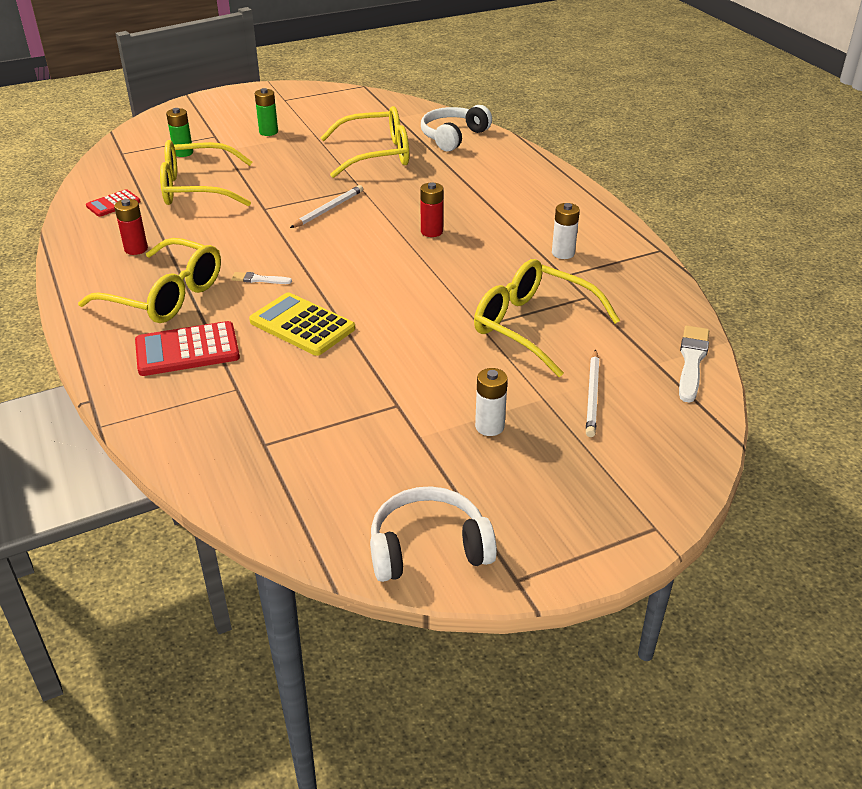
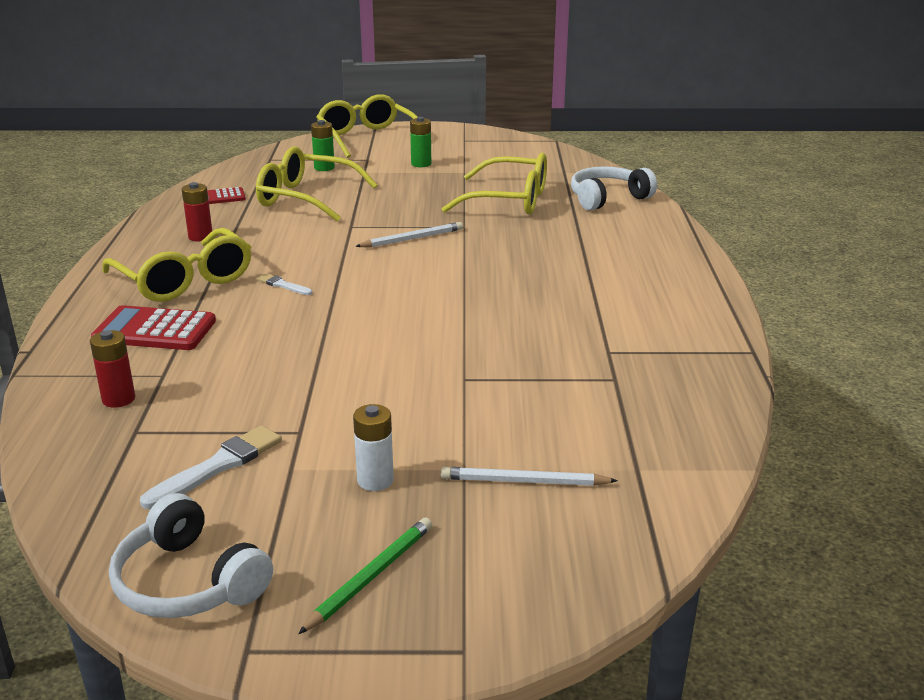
camera: 25 degrees right, 10 degrees down
(302, 325) = (281, 334): yellow calculator -> none
(428, 548) = (188, 582): white headphones -> white headphones turned 150 degrees counterclockwise
(431, 231) = (498, 279): red battery -> red battery (118, 399)
(534, 326) = (523, 394): yellow glasses -> yellow glasses (367, 138)
(552, 499) = (371, 577): none -> green pencil
(563, 253) = (628, 330): white battery -> none
(592, 395) = (524, 481): white pencil -> white pencil turned 60 degrees clockwise
(692, 361) = (685, 478): white brush -> white brush (218, 466)

